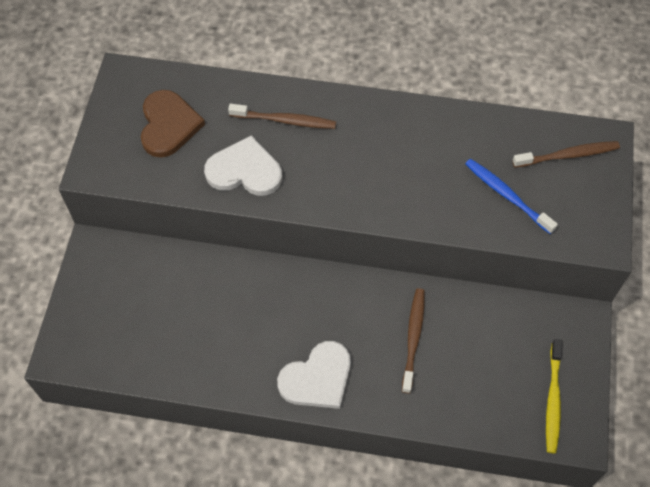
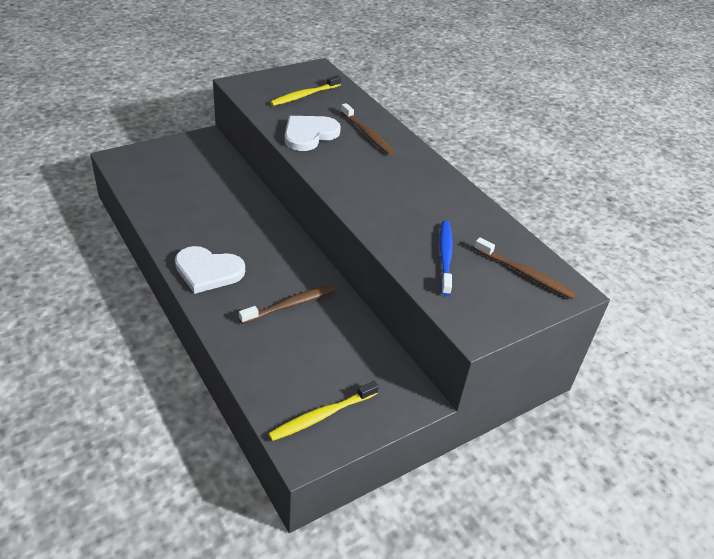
camera: 45 degrees right, 20 degrees down
(168, 125) = (304, 95): brown heart -> yellow toothbrush
(244, 170) = (309, 134): white heart -> white heart turned 105 degrees counterclockwise

